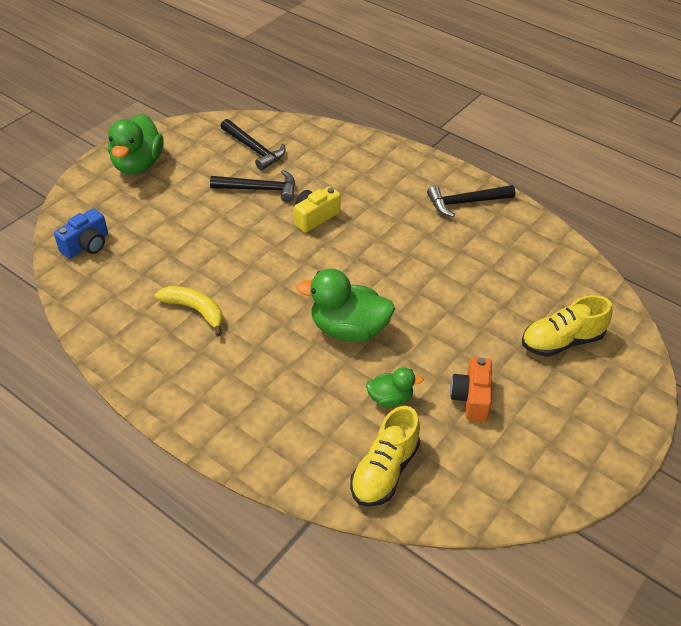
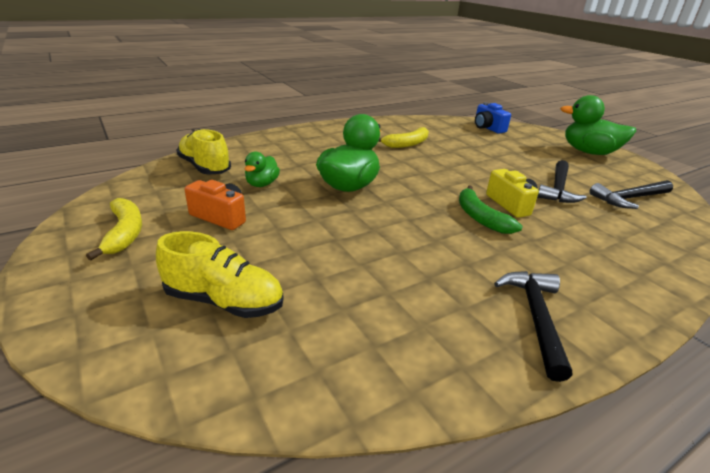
camera: 110 degrees right, 15 degrees down
(353, 233) = (480, 217): none -> green banana
(543, 449) = (124, 233): none -> yellow banana
(561, 341) = (224, 301): yellow shoe -> yellow shoe turned 105 degrees clockwise

